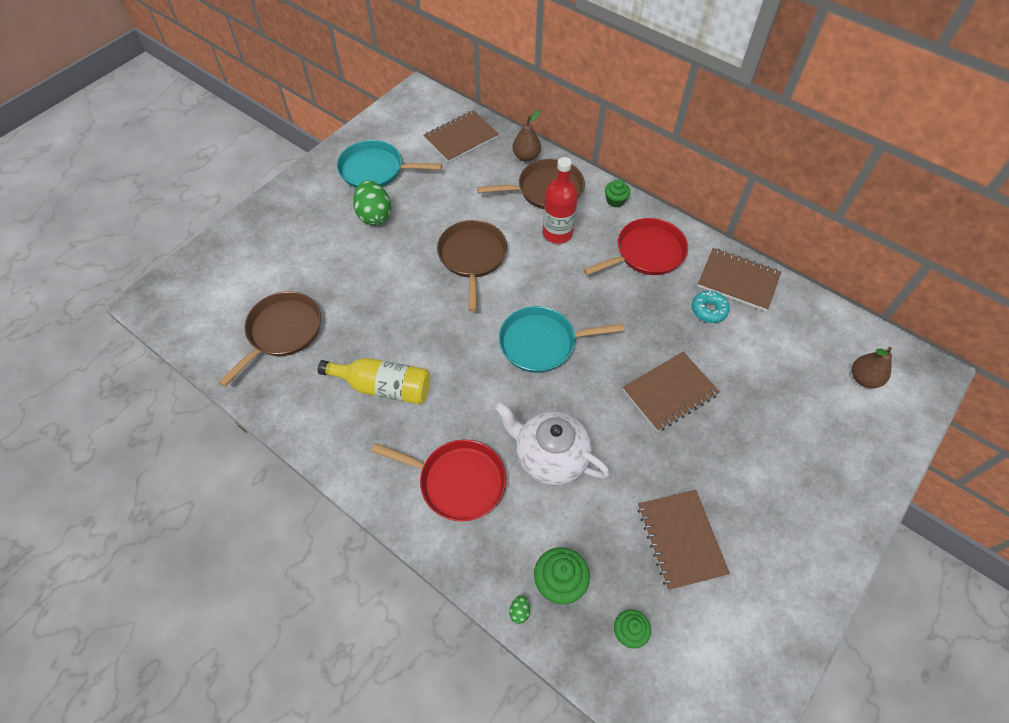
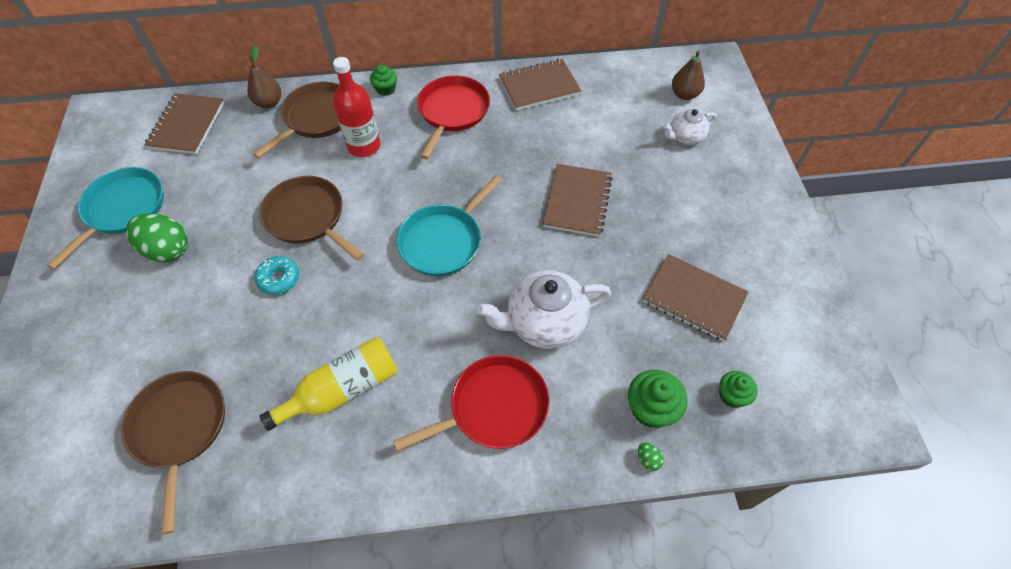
camera: 45 degrees left, 0 degrees up
(375, 170) = (123, 209): turquoise pan -> turquoise pan turned 150 degrees clockwise
(708, 310) = (541, 122): turquoise donut -> turquoise donut (279, 279)
(821, 413) = (685, 137): none -> white teapot

